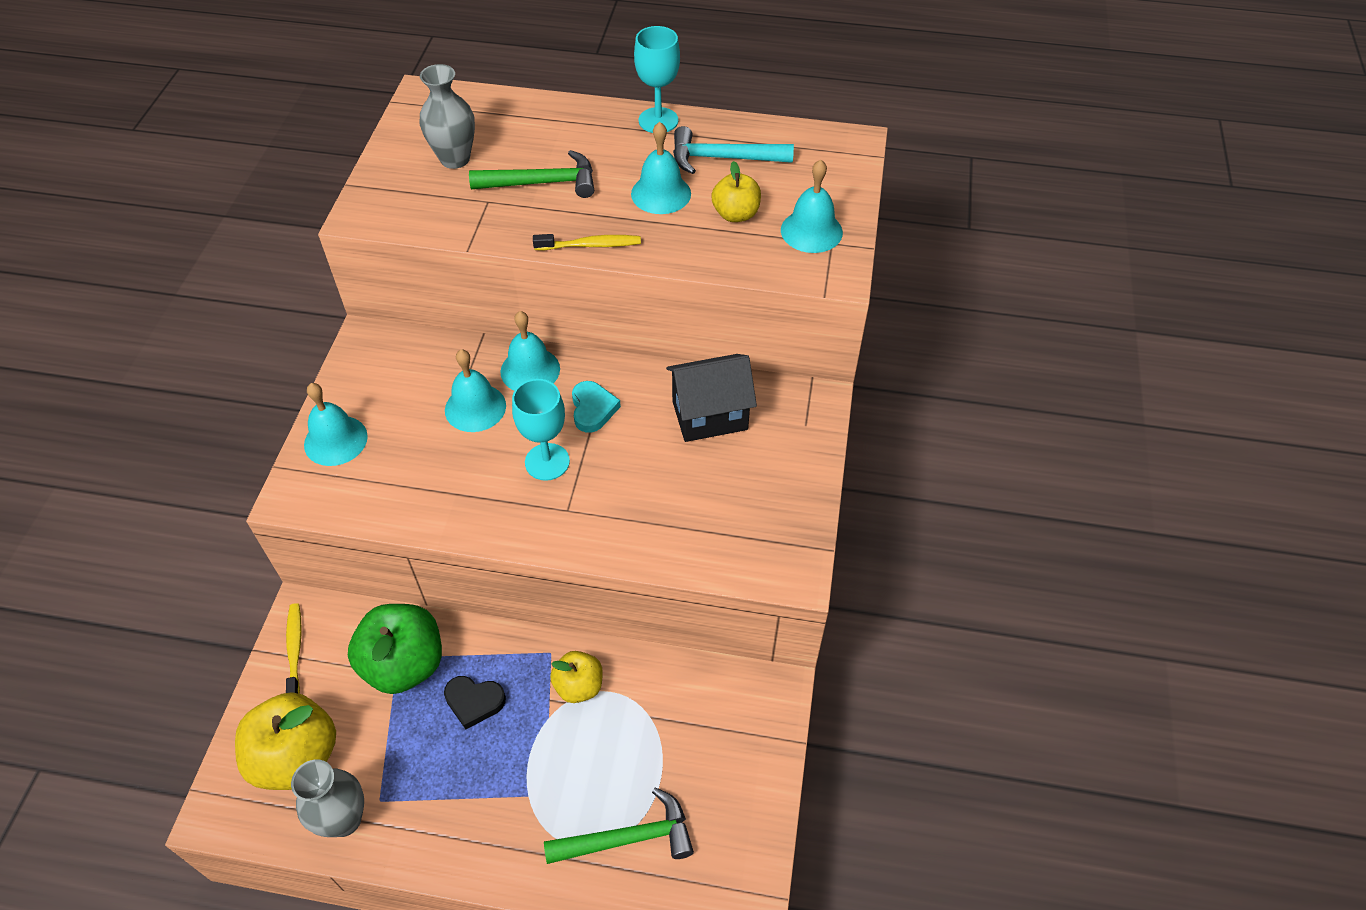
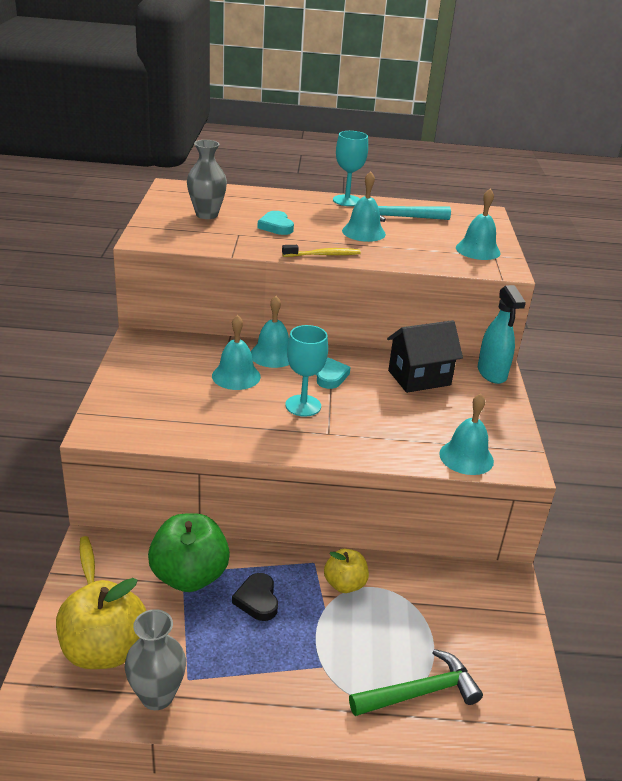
camera: 10 degrees left, 20 degrees down
(335, 440) = (126, 396): turquoise bell -> turquoise bell (466, 457)
(474, 702) = (257, 600): black heart -> black heart turned 75 degrees clockwise
(543, 183) = (276, 226): green hammer -> turquoise heart
(735, 214) = (421, 242): yellow apple -> none
(810, 409) = (492, 373): none -> turquoise spray bottle

